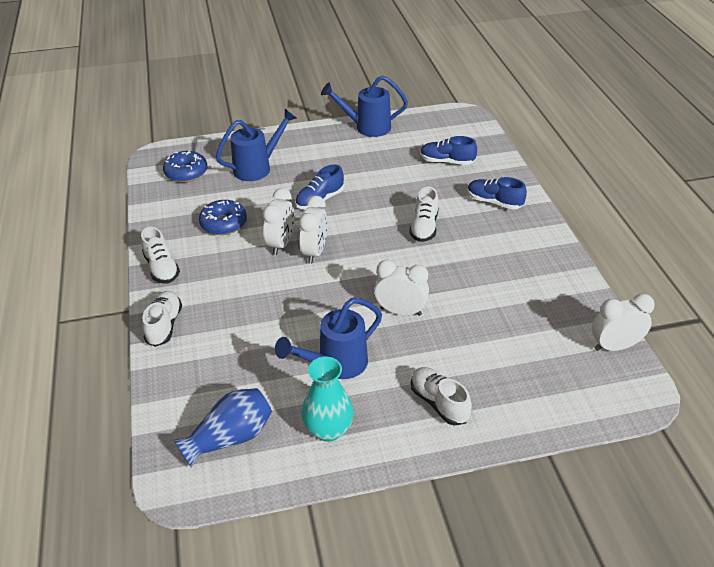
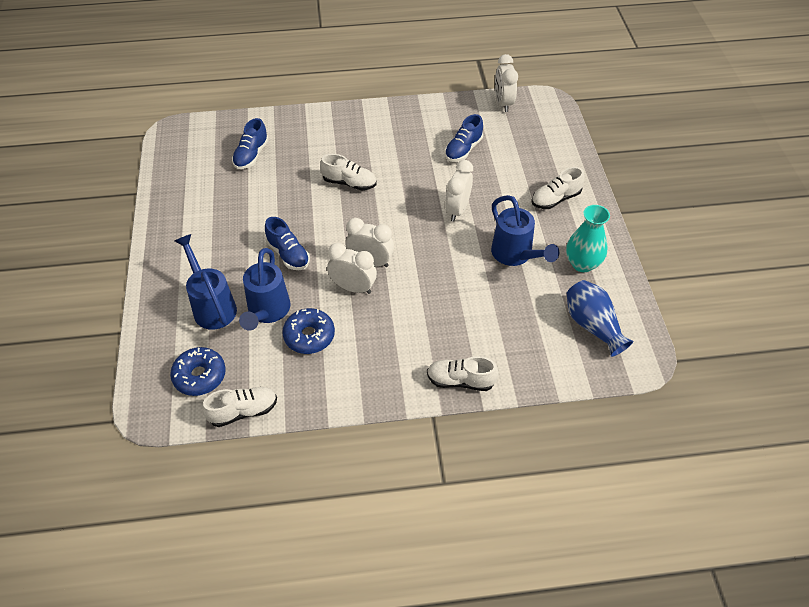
camera: 85 degrees left, 10 degrees up
(161, 268) = (374, 389): white shoe -> white shoe (243, 411)
(367, 127) = (165, 207): blue watering can -> blue watering can (267, 312)
(494, 202) = (324, 134): blue shoe -> blue shoe (463, 149)

